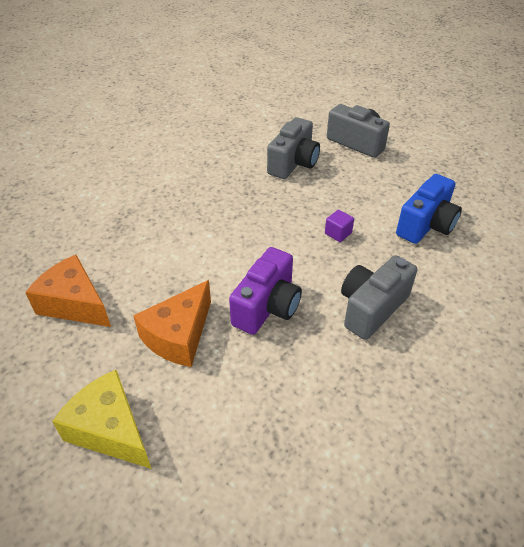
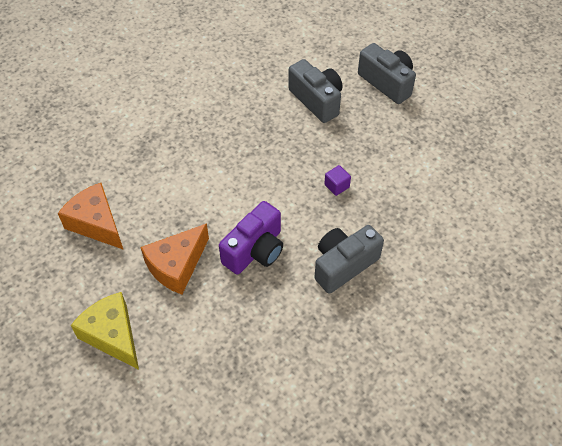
camera: 10 degrees right, 10 degrees up
(293, 163) = (317, 100): grey camera -> grey camera turned 75 degrees counterclockwise
(426, 225) = (421, 188): blue camera -> none

